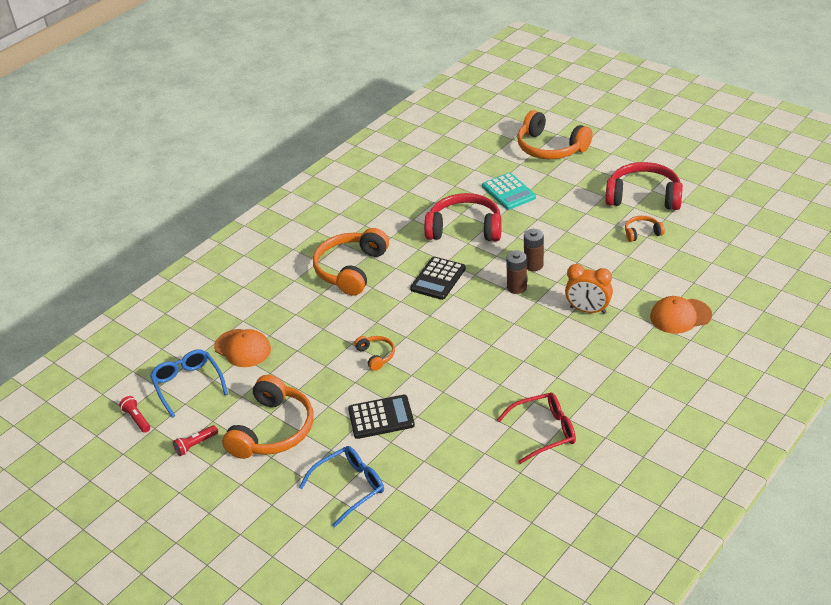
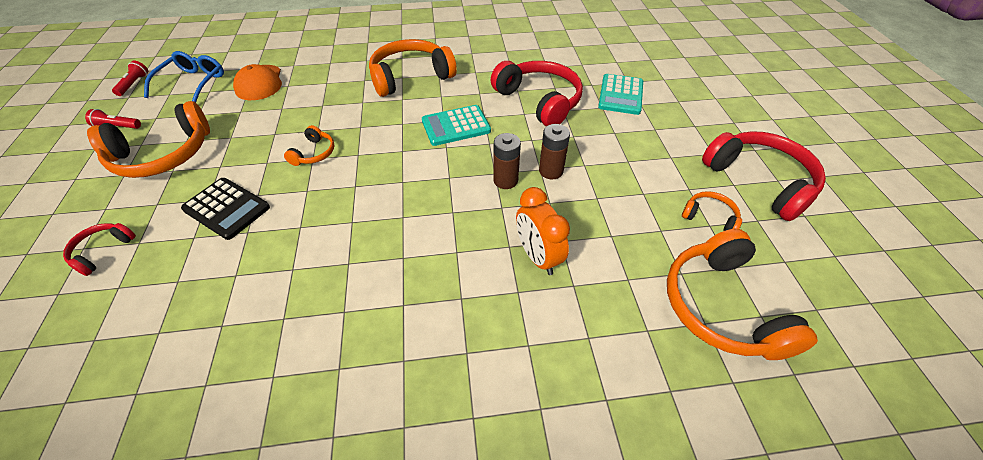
camera: 40 degrees right, 10 degrees up
(350, 487) = (102, 251): blue glasses -> red headphones
(438, 279) = (456, 126): black calculator -> turquoise calculator
(544, 431) = (297, 359): red glasses -> none
(550, 148) = (711, 81): orange headphones -> orange headphones (721, 306)
(680, 316) = (633, 354): orange cap -> none

